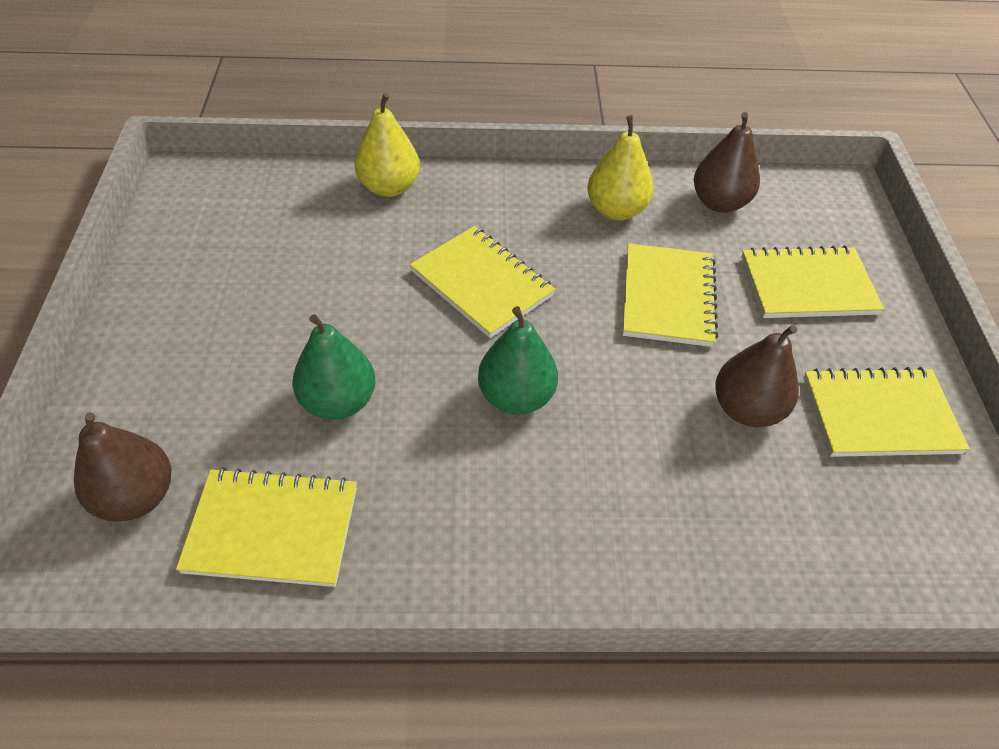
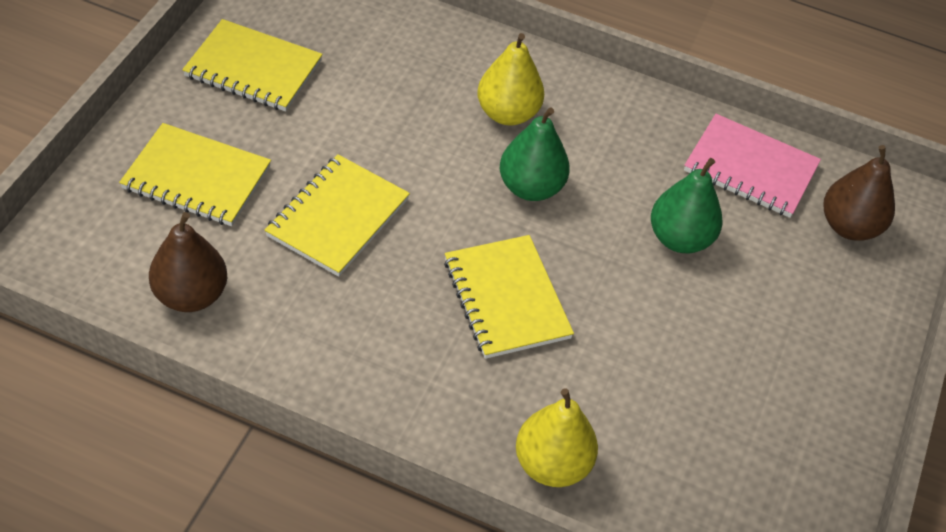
camera: 160 degrees left, 0 degrees up
(272, 529) = (750, 168): yellow notebook -> pink notebook
(616, 210) = (311, 330): yellow pear -> yellow pear (507, 113)
(746, 409) = (352, 110): brown pear -> none

